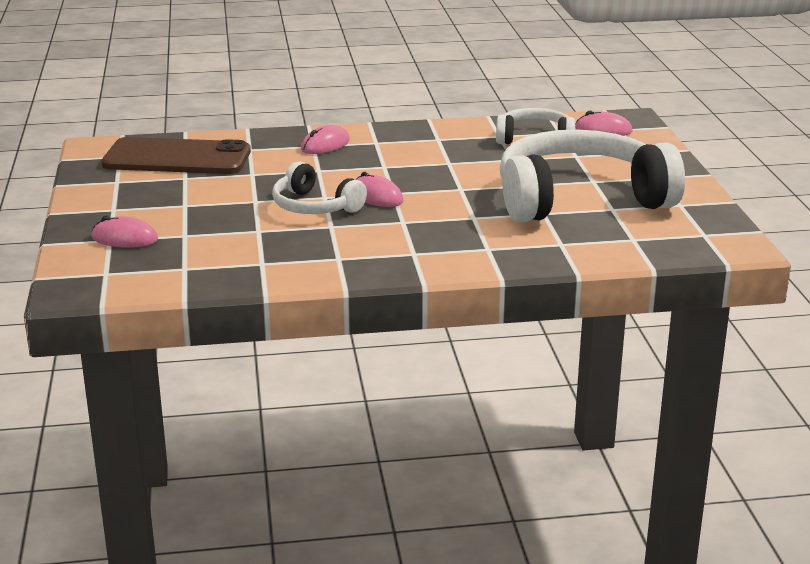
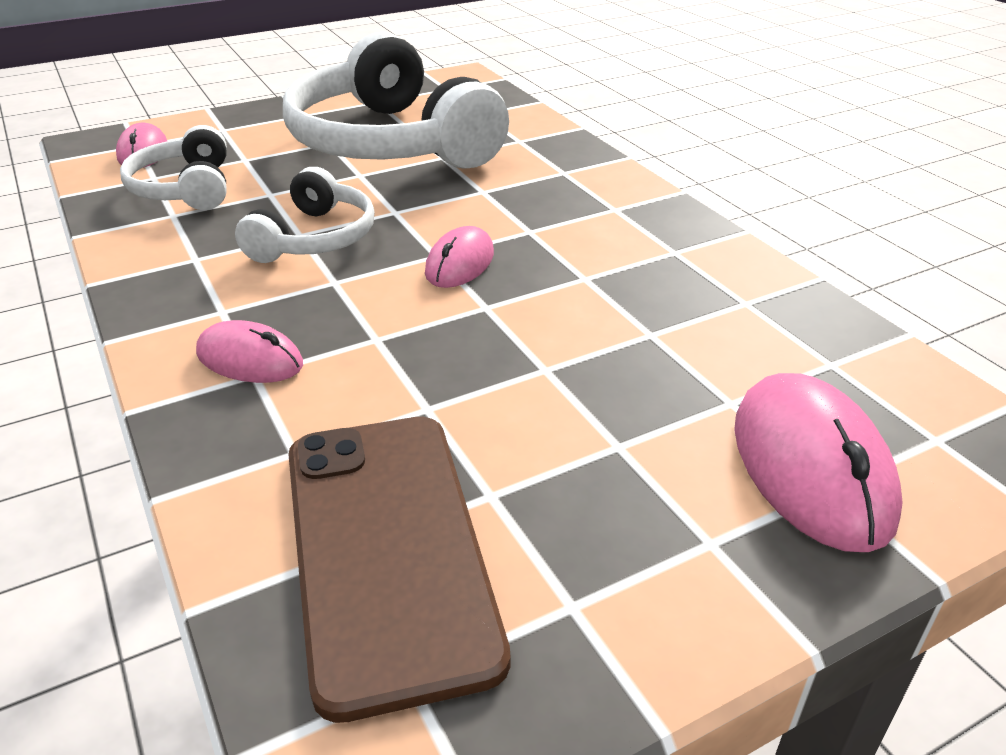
camera: 110 degrees left, 10 degrees up
(124, 238) = (811, 467): pink mouse -> pink mouse, size x1.69
(314, 206) = (530, 305): white headphones -> white headphones (314, 238)

